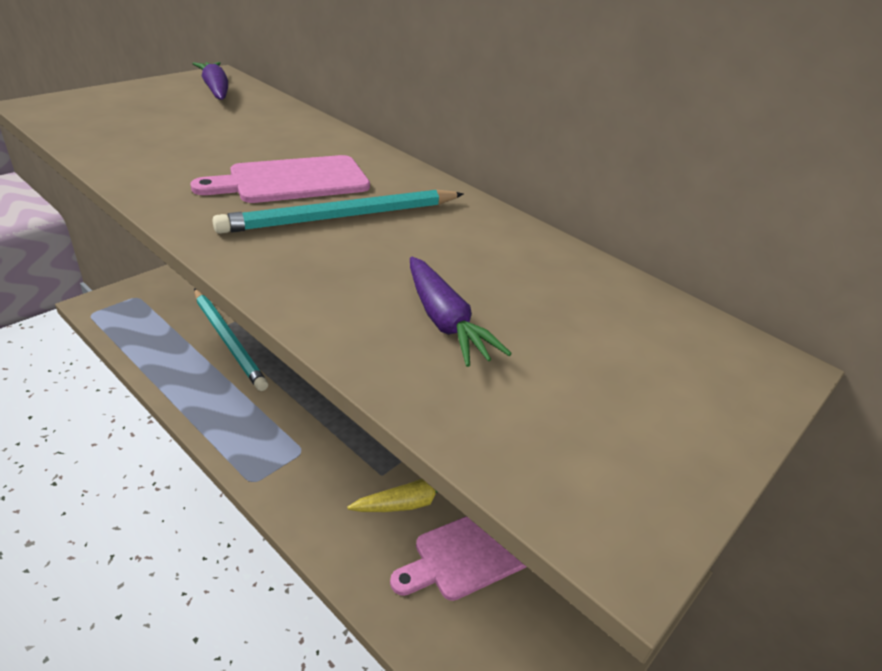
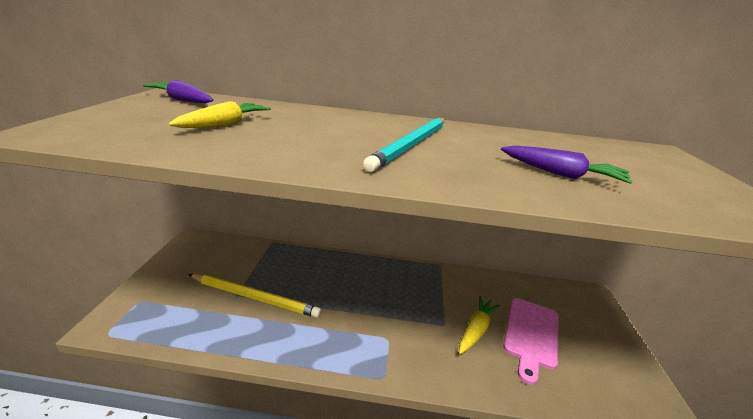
camera: 35 degrees left, 10 degrees down
(197, 133) = (225, 124): none -> yellow carrot
(228, 340) = (255, 297): turquoise pencil -> yellow pencil
(292, 181) = (345, 135): pink cutting board -> none

